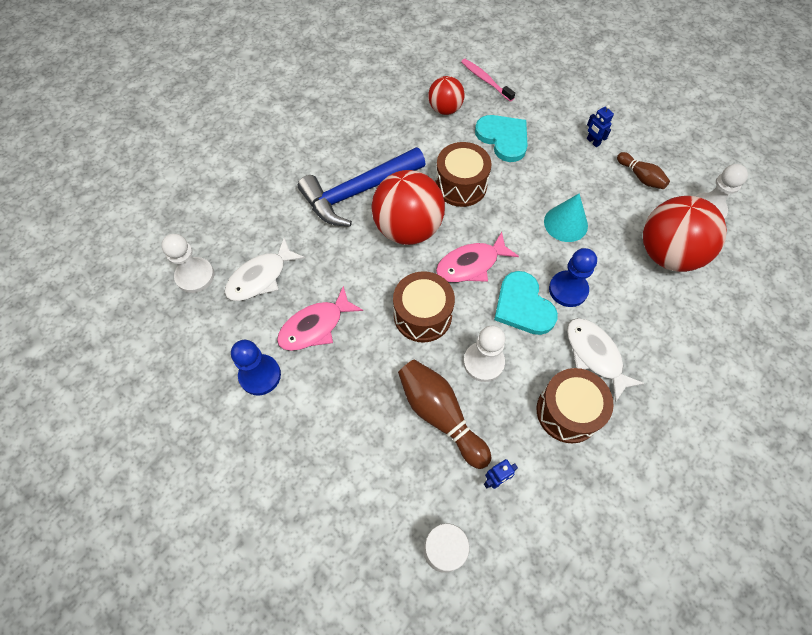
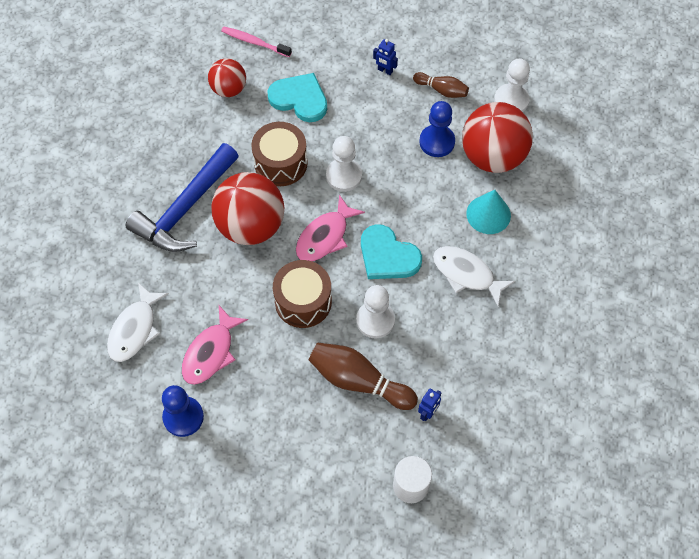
camera: 25 degrees left, 0 degrees up
(195, 276) = (70, 354): white pawn -> white pawn (344, 176)
(565, 223) = (393, 163): turquoise cone -> turquoise cone (488, 214)
(568, 290) = (420, 225): blue pawn -> blue pawn (437, 142)
(568, 412) = (463, 332): brown drum -> none

